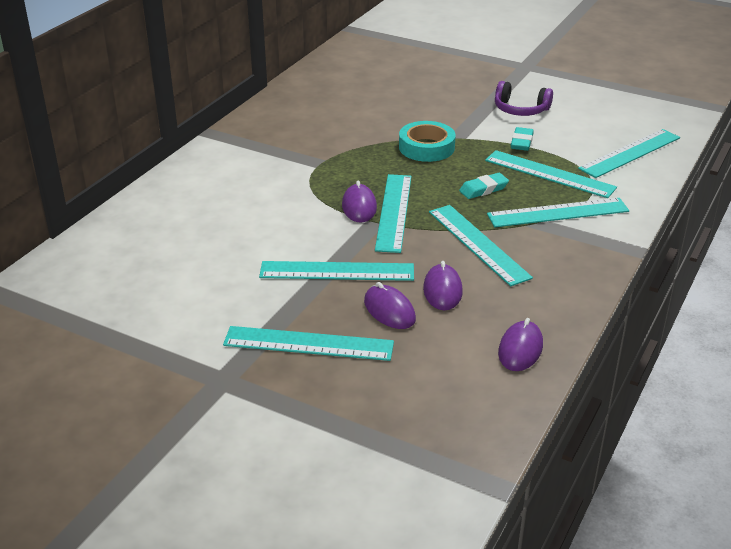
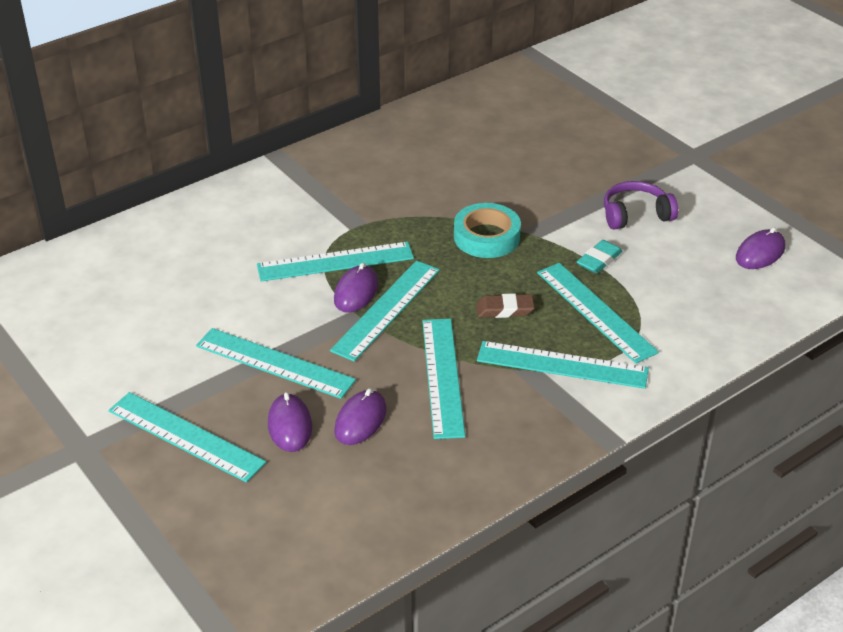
camera: 25 degrees right, 5 degrees up
(483, 189) = (505, 310): turquoise eraser -> brown eraser
(520, 109) = (635, 215): purple headphones -> purple headphones turned 120 degrees clockwise
(520, 349) = (383, 516): purple mouse -> purple mouse (760, 253)
(630, 153) = (715, 311): turquoise ruler -> turquoise ruler (335, 262)

